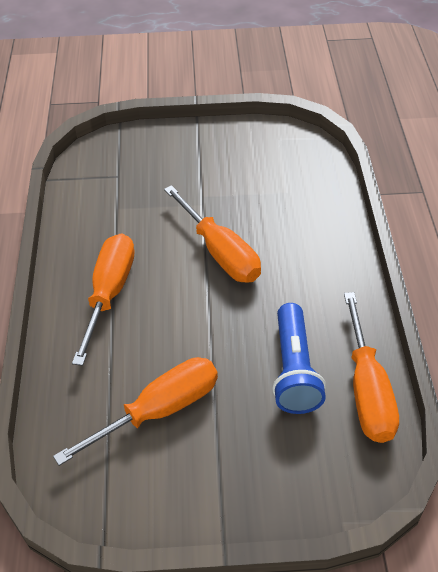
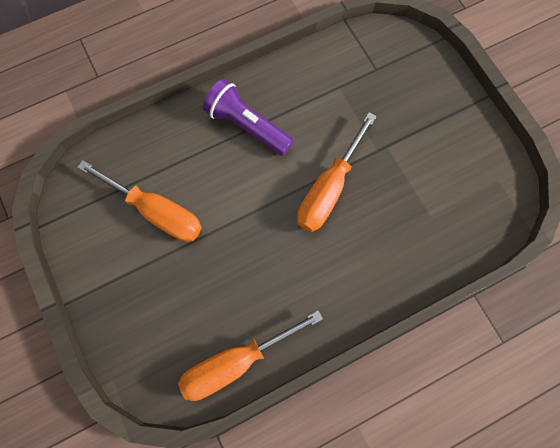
camera: 65 degrees right, 25 degrees up
(109, 293) = (247, 126): orange screwdriver -> purple flashlight
(294, 370) = (232, 296): blue flashlight -> none

